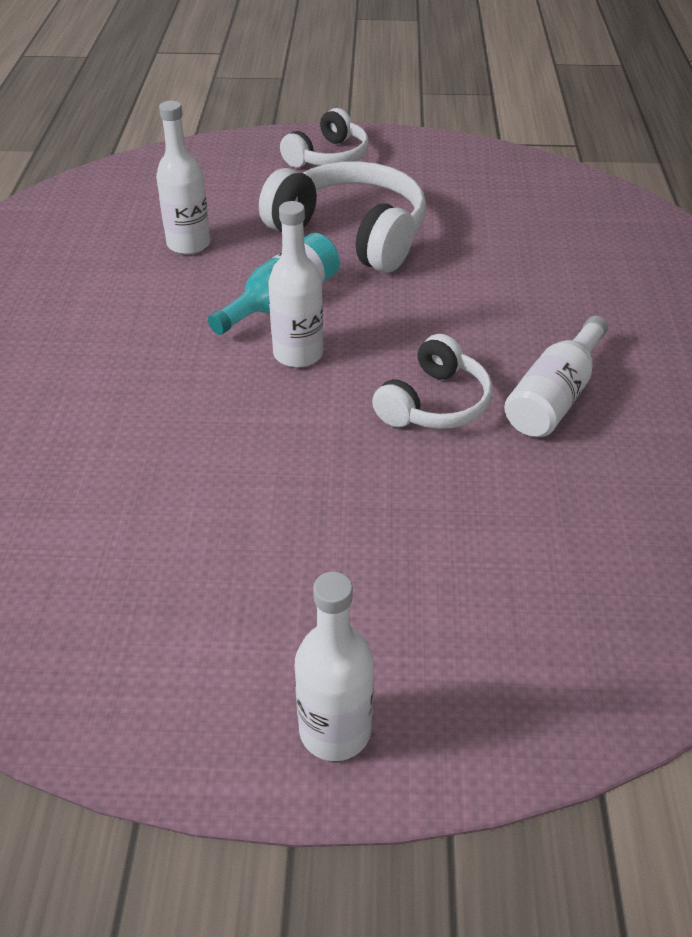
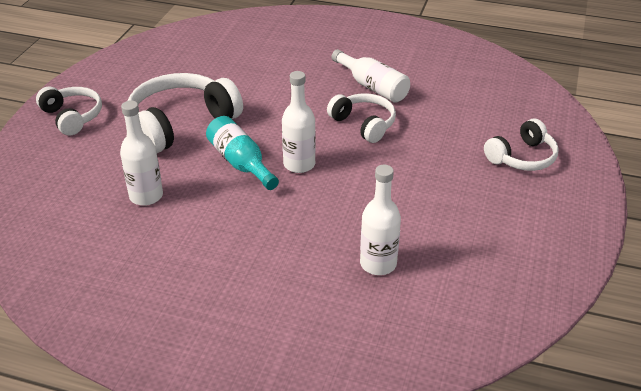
camera: 75 degrees left, 5 degrees down
(335, 730) = (572, 193): white bottle -> white bottle (378, 264)
(426, 635) = (522, 157): none -> white headphones

